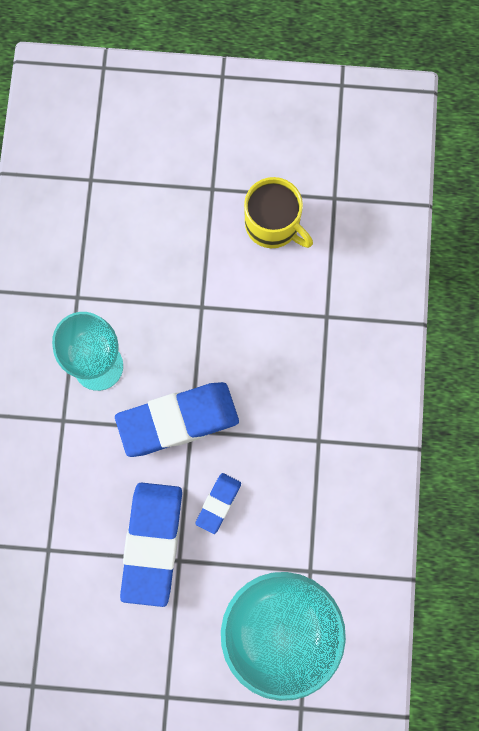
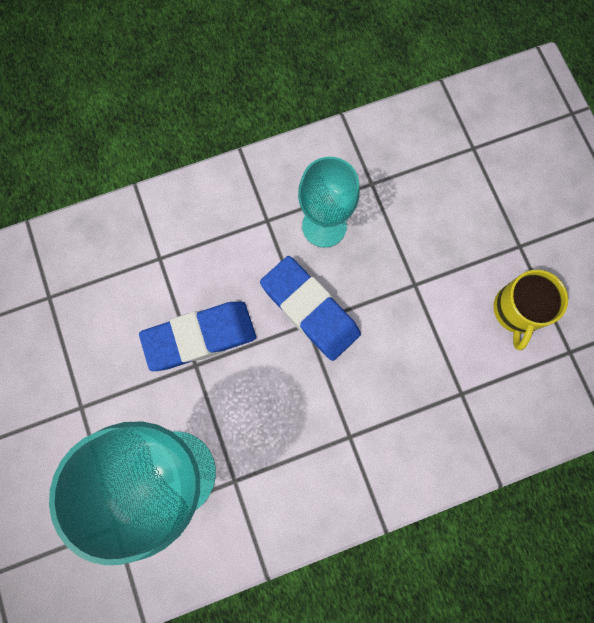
camera: 65 degrees right, 0 degrees up
(218, 503) = (257, 375): blue eraser -> none

